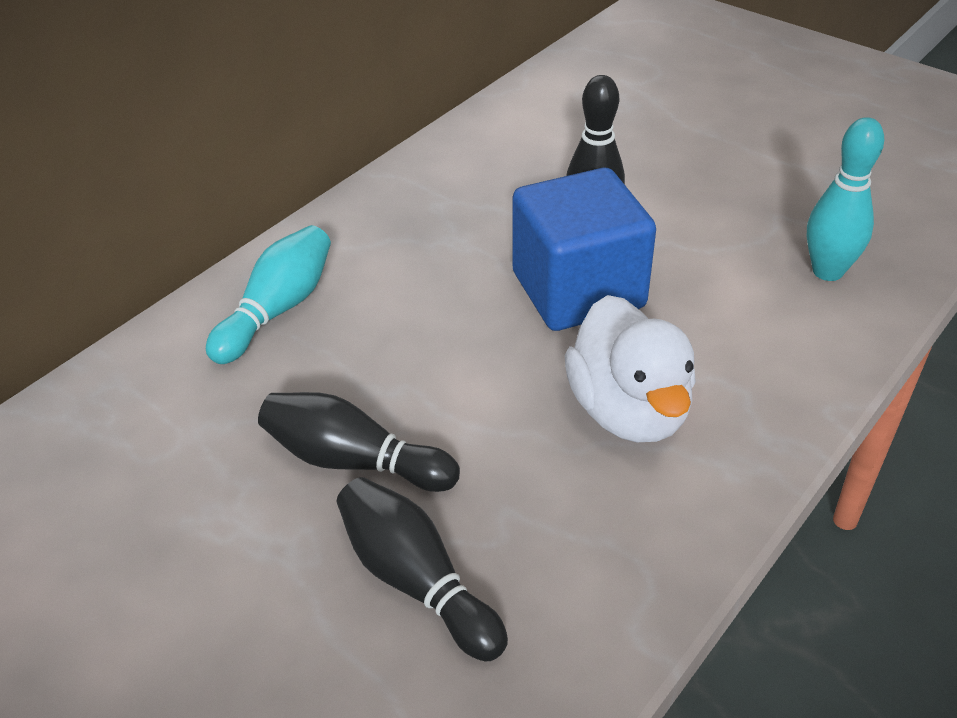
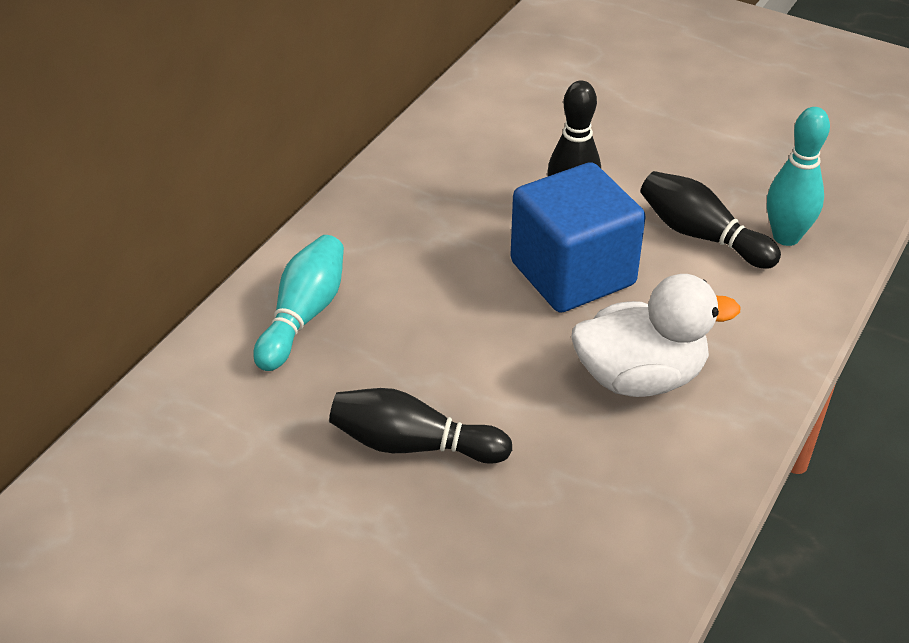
camera: 10 degrees left, 0 degrees up
(416, 581) = (495, 539): black bowling pin -> black bowling pin (701, 235)
(629, 410) = (640, 377): white duck -> white duck turned 75 degrees counterclockwise

